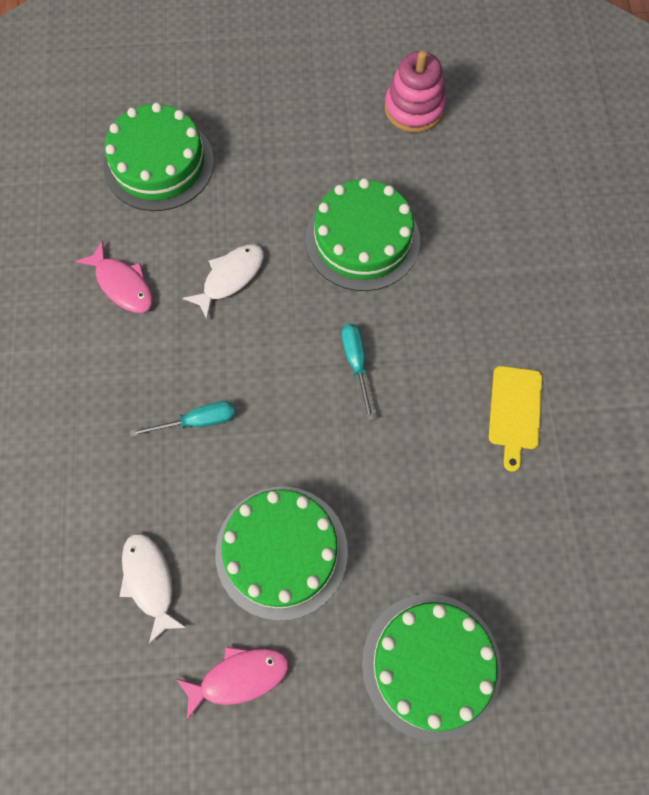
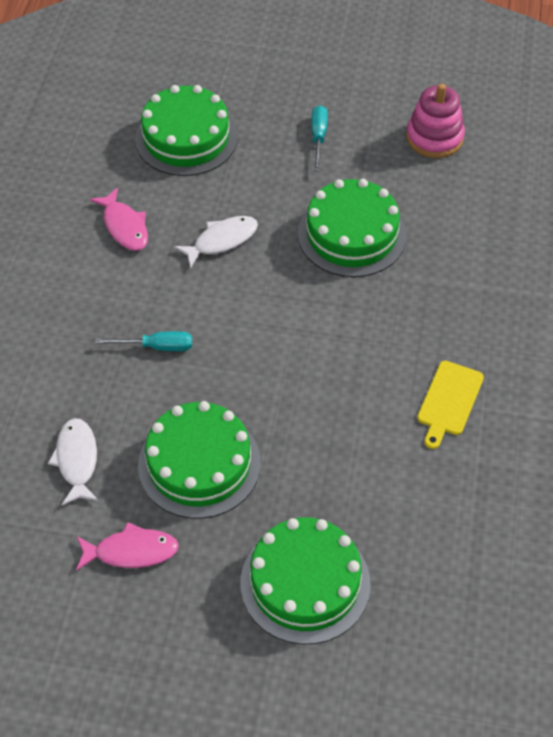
camera: 15 degrees right, 15 degrees down
(356, 363) = (314, 332): turquoise screwdriver -> turquoise screwdriver (318, 137)

